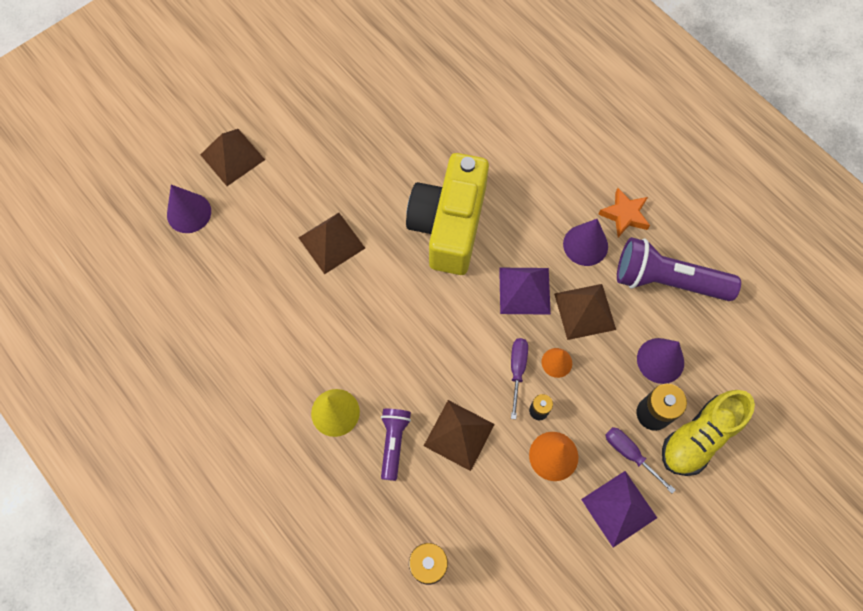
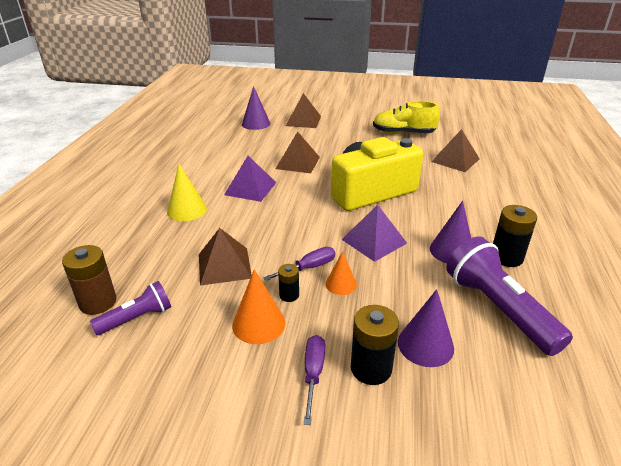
camera: 50 degrees right, 35 degrees down
(393, 443) = (188, 241): purple flashlight -> purple flashlight (137, 318)
(584, 311) = (402, 277): brown pyramid -> brown pyramid (455, 160)
(619, 508) = (250, 396): purple pyramid -> purple pyramid (250, 188)
(624, 215) = (506, 257): orange star -> black battery
(699, 437) = (390, 420): yellow shoe -> yellow shoe (403, 133)

